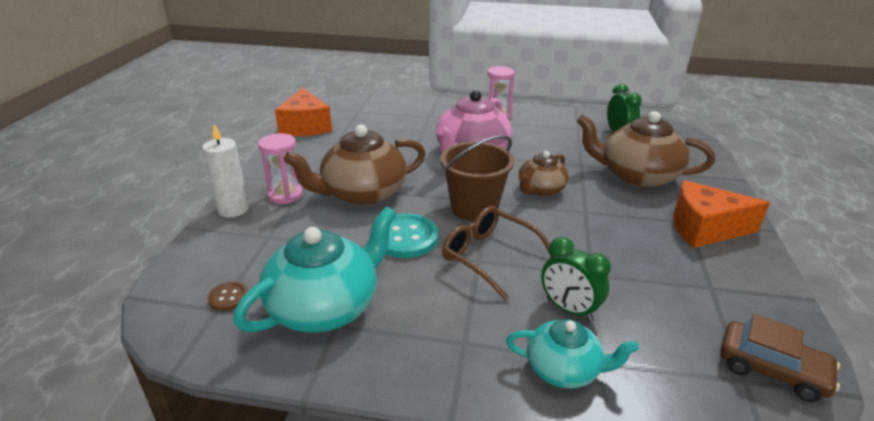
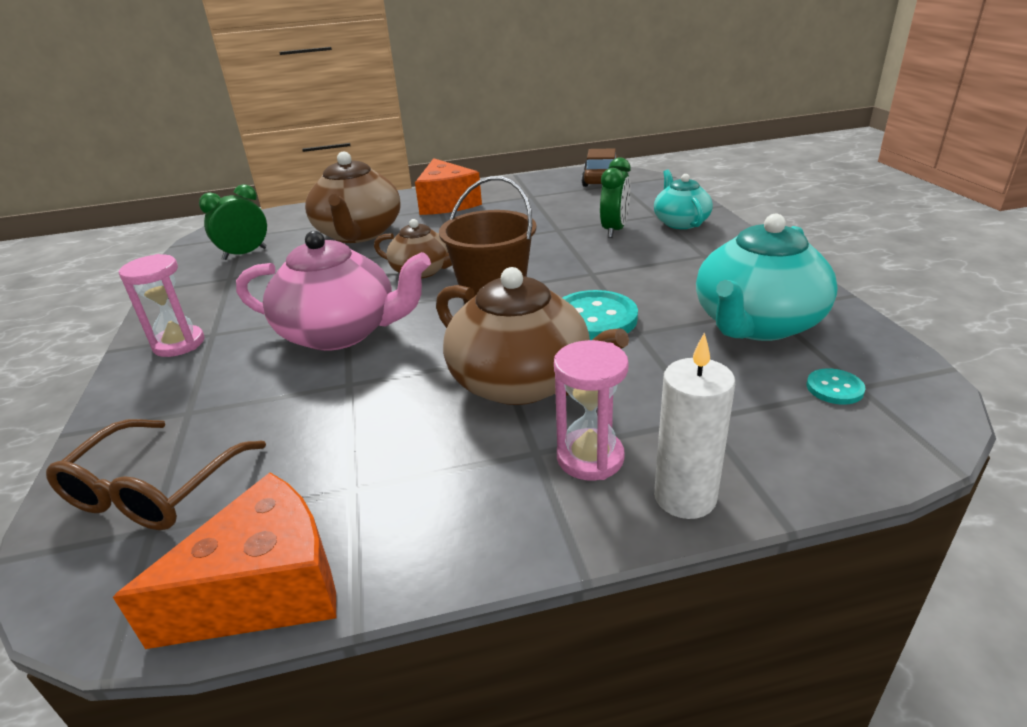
camera: 110 degrees left, 0 degrees up
(228, 297) = (834, 388): brown button -> turquoise button
(325, 306) = (756, 324): turquoise teapot -> turquoise teapot turned 75 degrees counterclockwise
(489, 256) = (579, 270): brown glasses -> brown glasses (154, 489)

